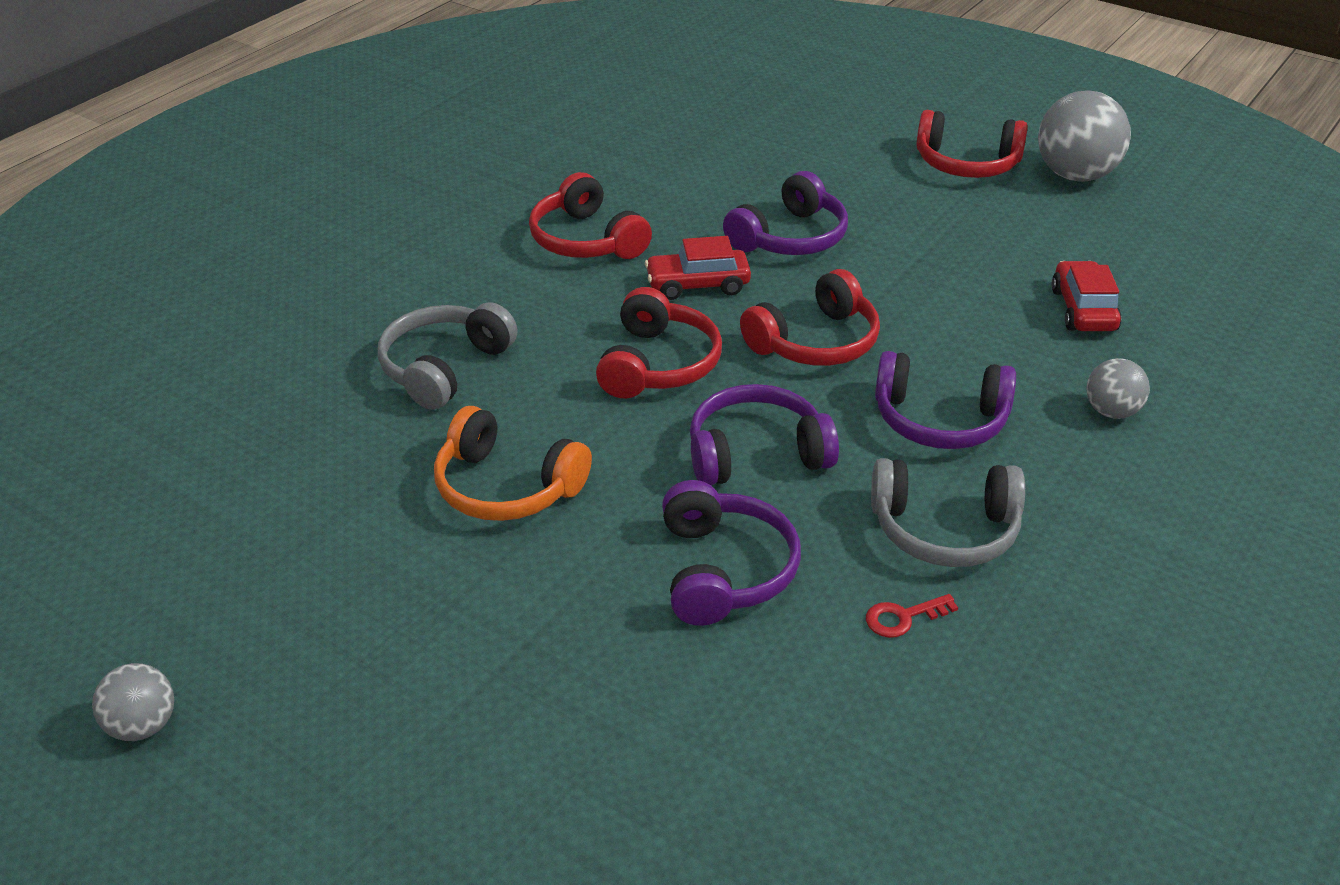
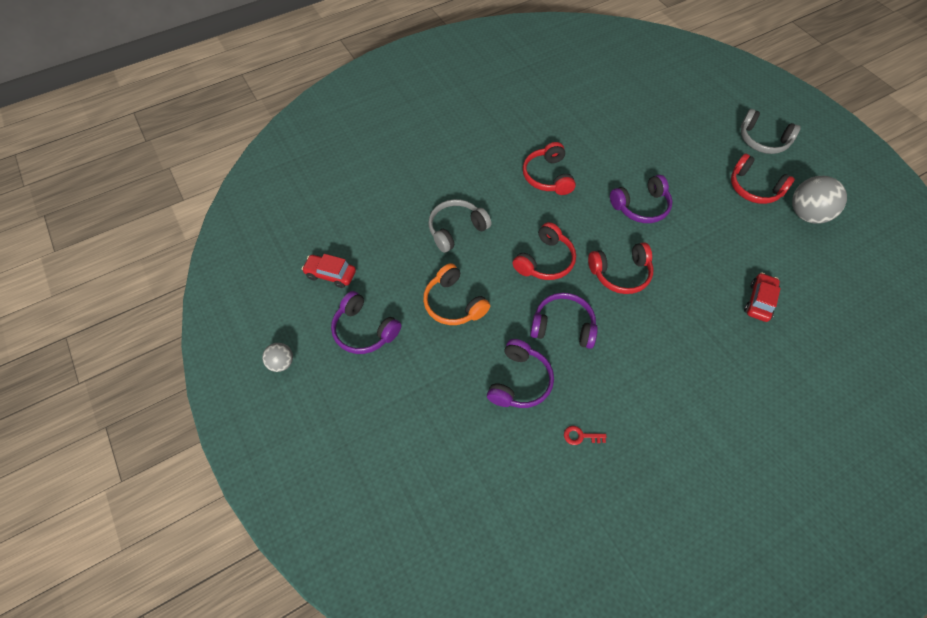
camera: 25 degrees right, 20 degrees up
(697, 285) = (584, 221): red car -> red car (330, 274)
(940, 420) = (653, 339): purple headphones -> purple headphones (364, 330)
(944, 530) = (622, 399): grey headphones -> grey headphones (762, 140)
(1111, 411) = (737, 366): grey ball -> none

